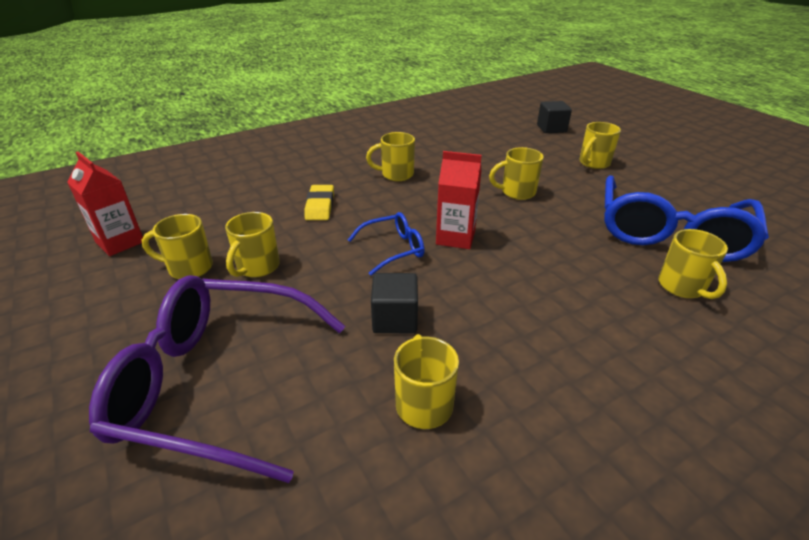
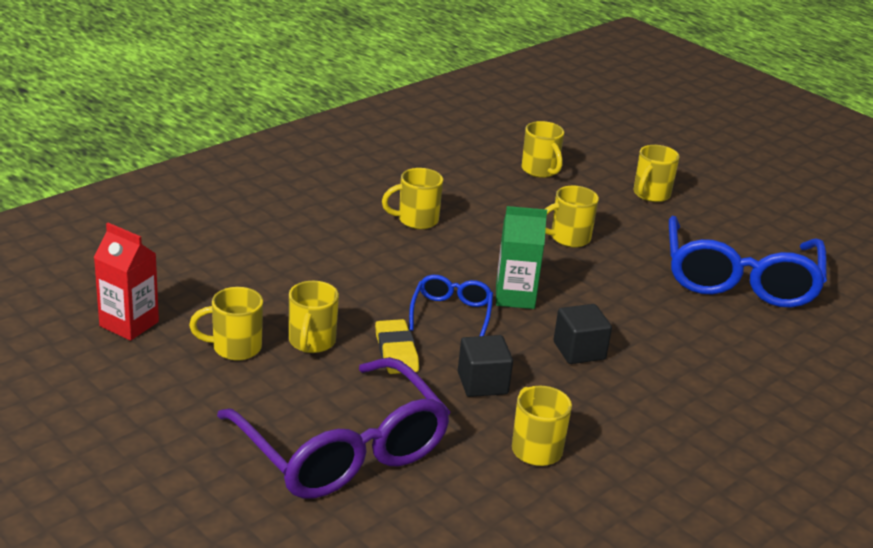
camera: 15 degrees left, 5 degrees down
(219, 383) = (342, 449): purple glasses -> purple glasses turned 120 degrees counterclockwise
(320, 206) = (343, 267): yellow eraser -> yellow eraser (396, 351)
(392, 249) = (451, 314): blue glasses -> blue glasses turned 45 degrees counterclockwise
(455, 237) = (515, 297): red carton -> green carton
(551, 128) = (591, 143): black cube -> black cube (579, 350)
(682, 287) = (752, 335): yellow mug -> yellow mug (540, 170)

